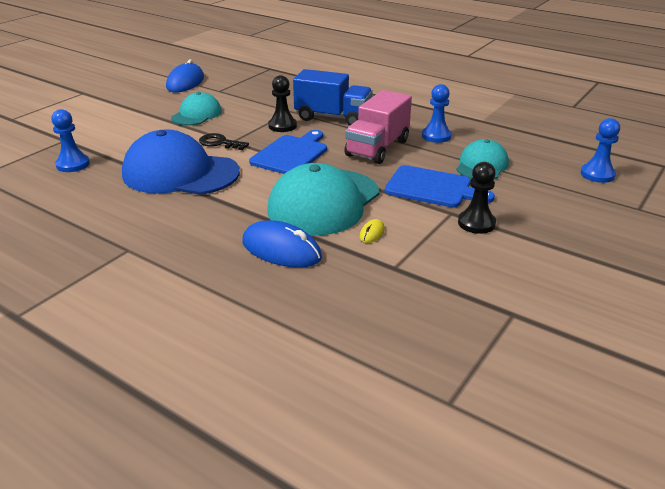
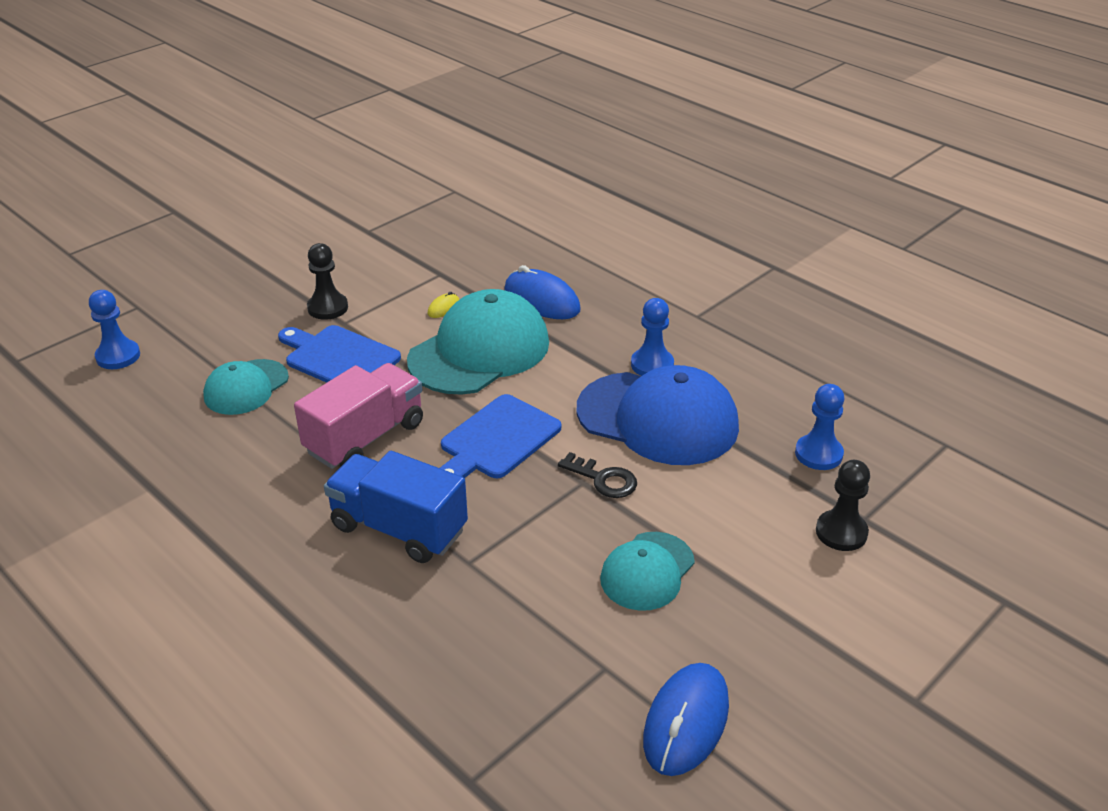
camera: 170 degrees left, 5 degrees up
(282, 126) = (494, 513): black pawn -> black pawn (841, 532)
(436, 136) = (259, 455): blue pawn -> blue pawn (652, 365)

